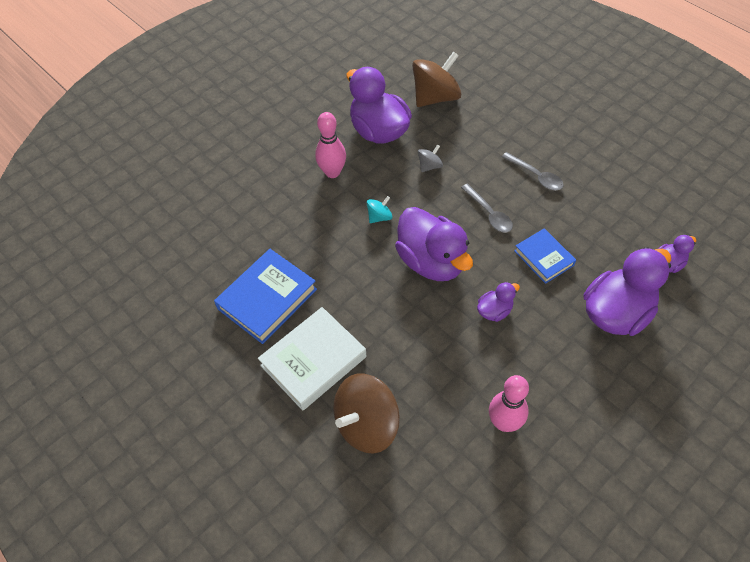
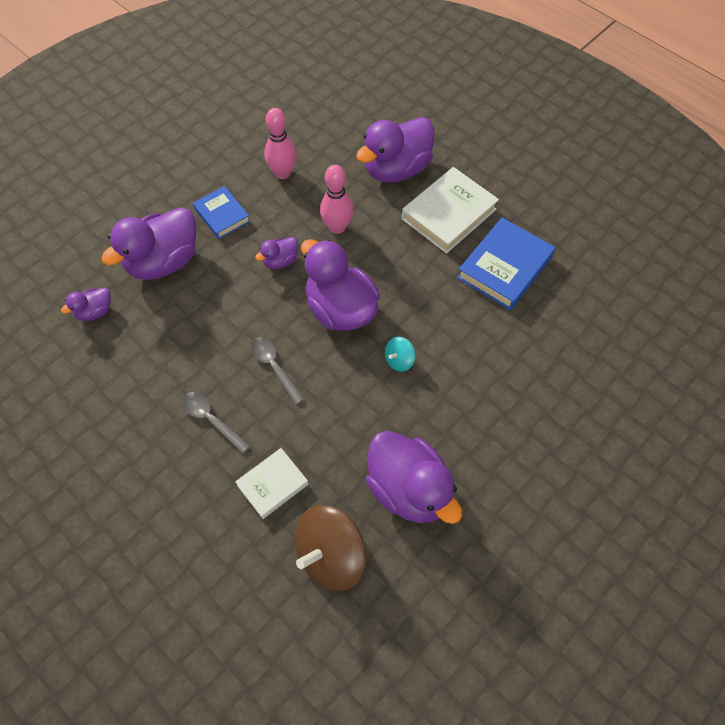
camera: 175 degrees right, 5 degrees up
(332, 172) = (462, 421): pink bowling pin -> pink bowling pin (337, 227)
(367, 424) = (396, 169): brown spinning top -> purple duck
(429, 166) = (341, 432): grey spinning top -> none
(480, 135) = (272, 484): none -> white book
(544, 258) = (222, 315): blue book -> blue book (222, 215)

